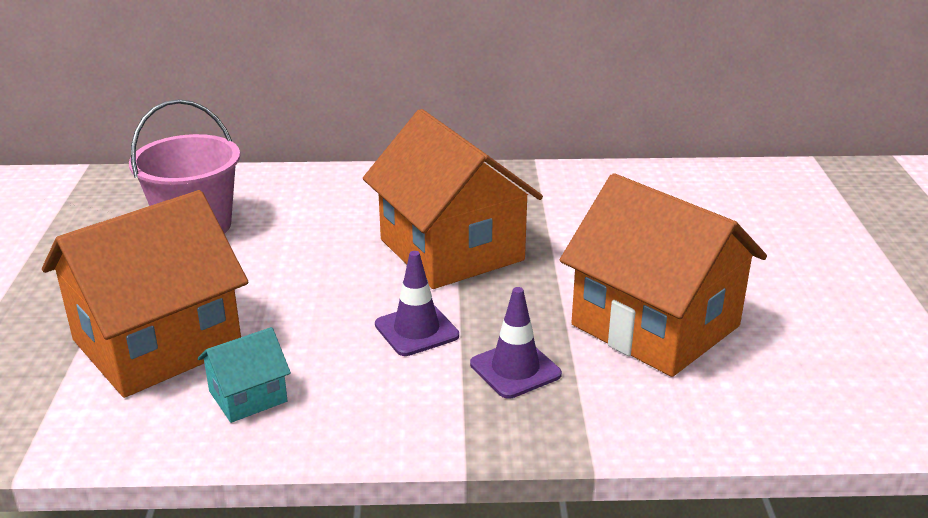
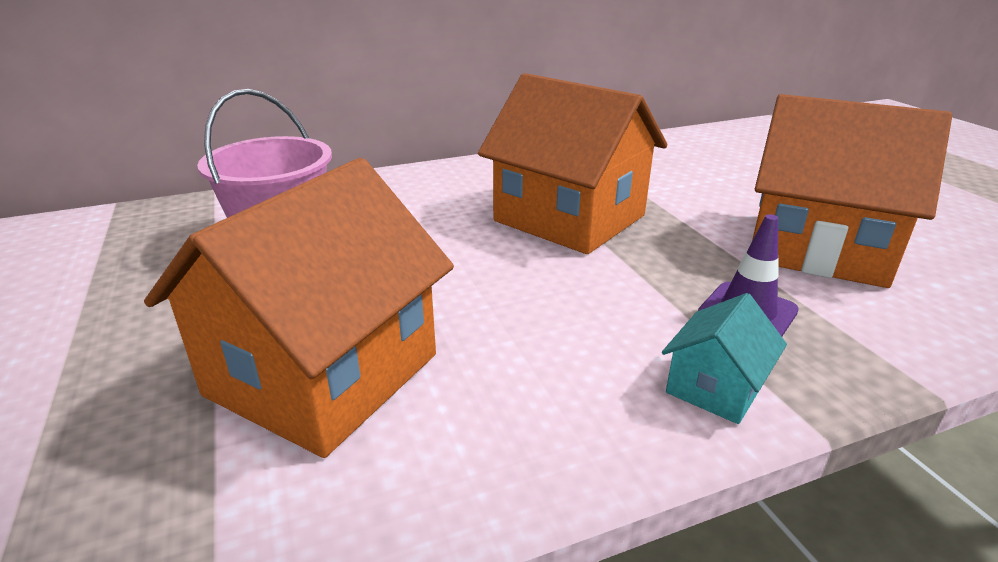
camera: 20 degrees left, 0 degrees up
(248, 396) = (491, 413): turquoise house -> turquoise house (715, 387)
(416, 330) = (611, 295): purple traffic cone -> none

